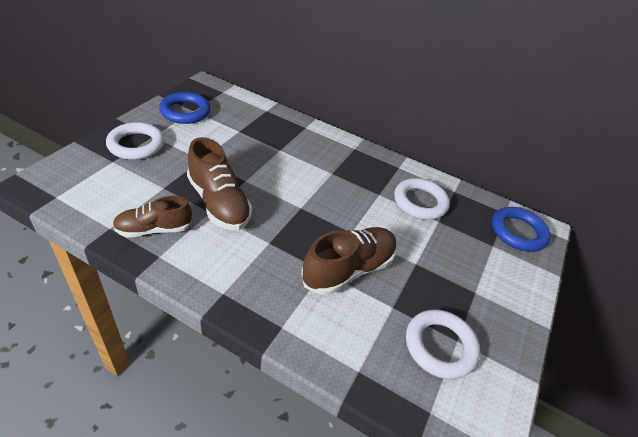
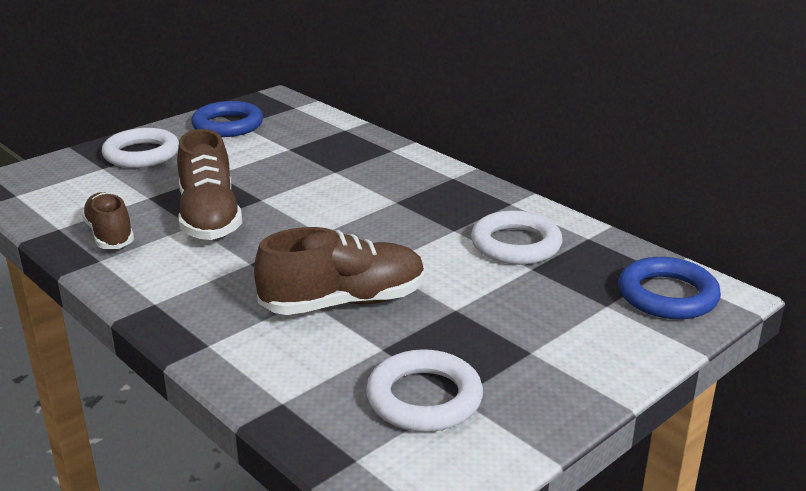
camera: 25 degrees right, 15 degrees down
(154, 229) = (110, 235): brown shoe -> brown shoe turned 60 degrees clockwise

